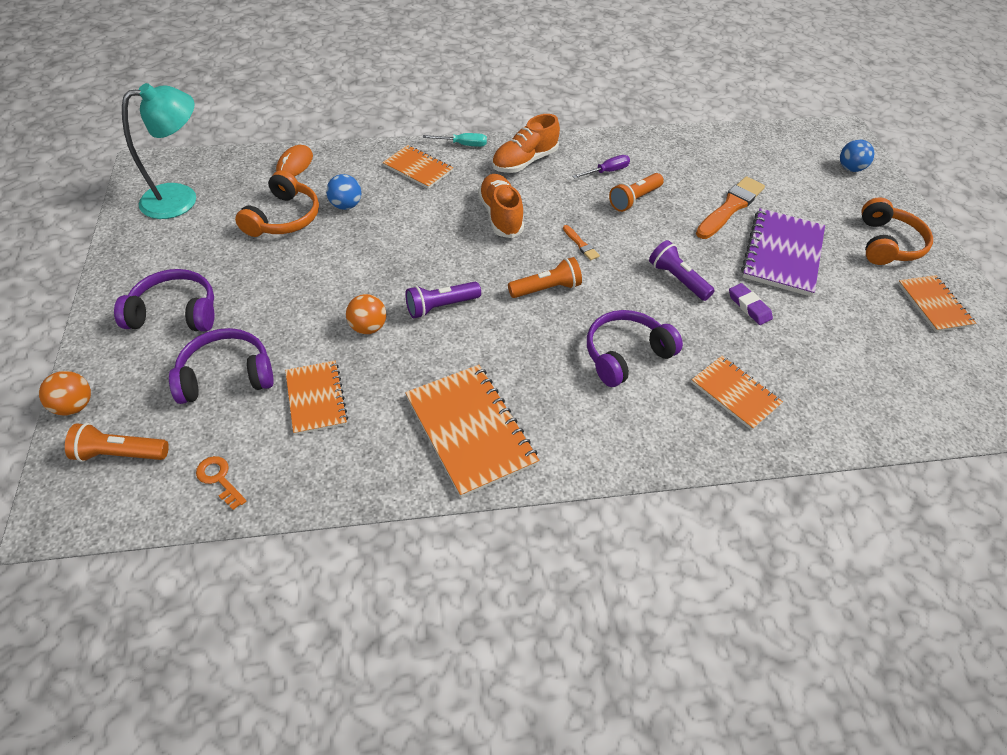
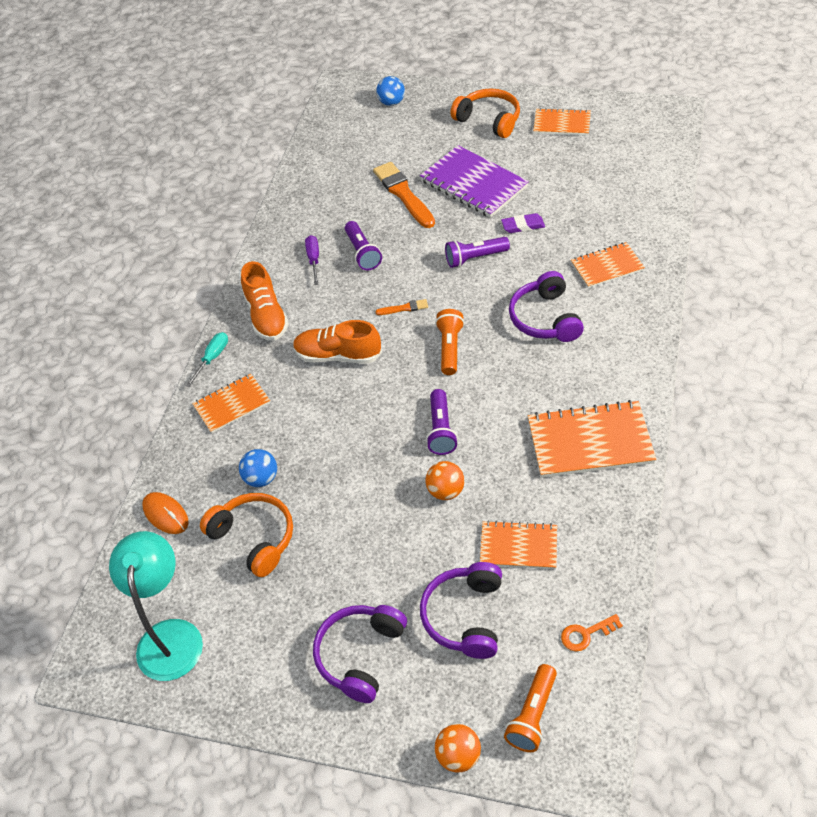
camera: 60 degrees left, 0 degrees up
(634, 199) = (362, 253): orange flashlight -> purple flashlight

